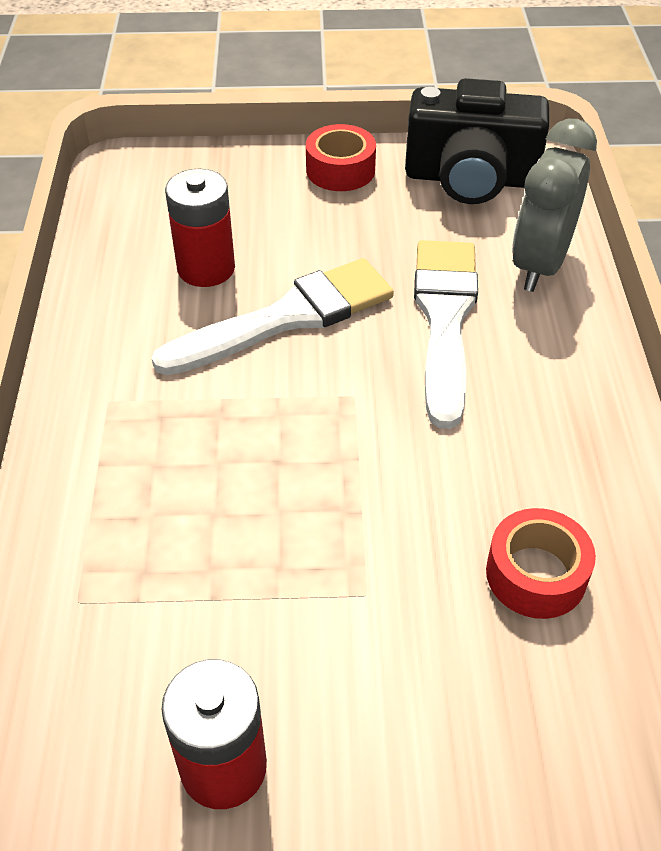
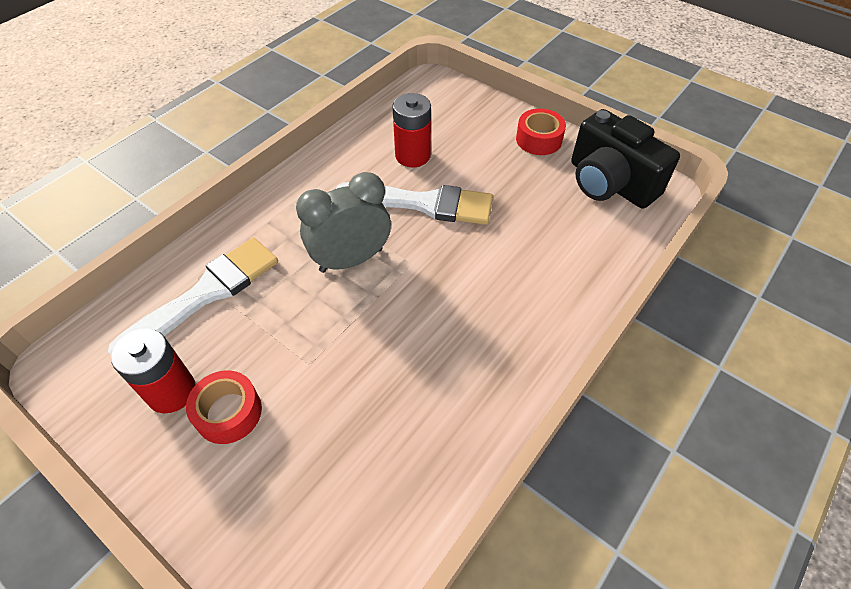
camera: 40 degrees right, 5 degrees up
(444, 319) = (503, 253): white brush -> white brush (206, 294)
(536, 574) = (396, 416): red tape -> red tape (228, 412)
(540, 265) = (593, 256): grey clock -> grey clock (351, 260)

